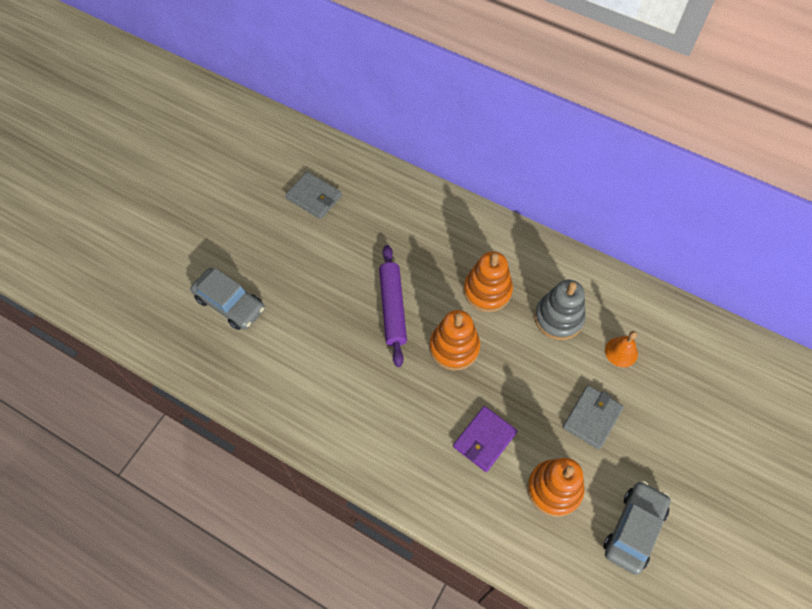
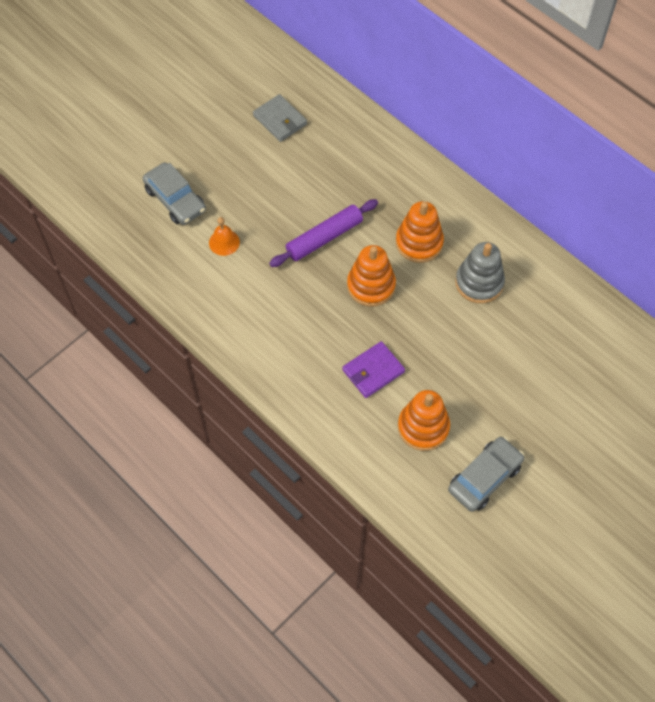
camera: 15 degrees right, 0 degrees up
(393, 308) = (324, 238): purple rolling pin -> purple rolling pin turned 45 degrees clockwise
(592, 418) = (480, 377): grey wallet -> none
(621, 352) = (529, 326): orange bell -> orange bell (224, 242)

